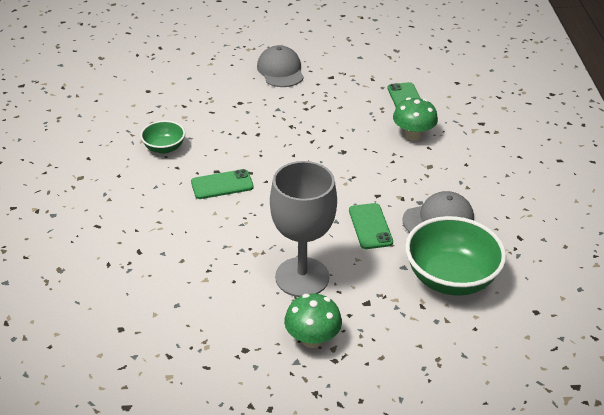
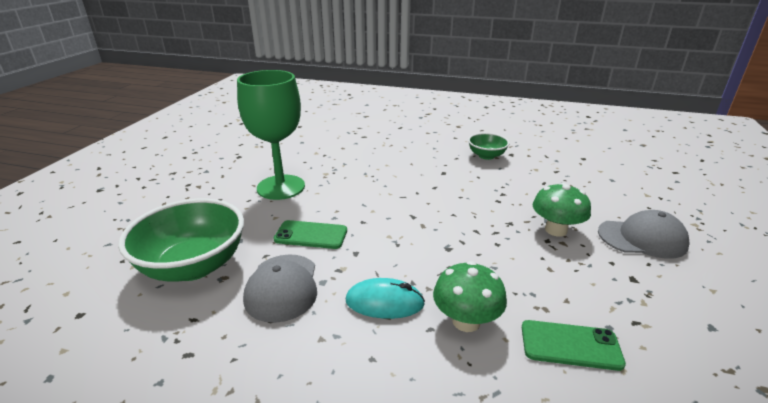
camera: 110 degrees right, 10 degrees down
(222, 185) = (422, 172): green phone -> none
(302, 277) = (281, 187): grey goblet -> green goblet
(312, 339) = (217, 180): green mushroom -> green mushroom (556, 230)
(420, 169) = (384, 302): none -> turquoise mouse

